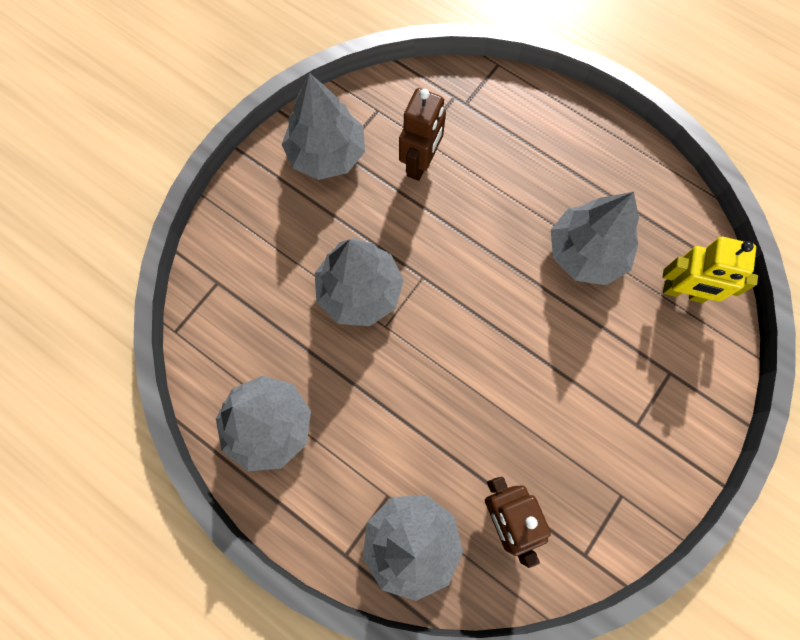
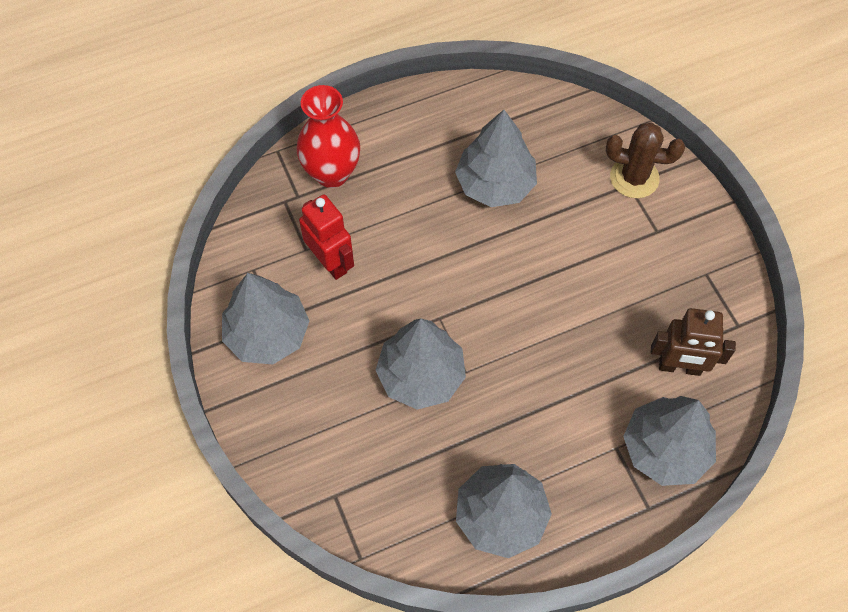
camera: 60 degrees left, 10 degrees down
(420, 163) = (331, 262): brown robot -> red robot
(505, 116) = (332, 173): none -> red vase
(681, 374) = (634, 178): none -> brown cactus
(683, 292) = (570, 138): yellow robot -> none

